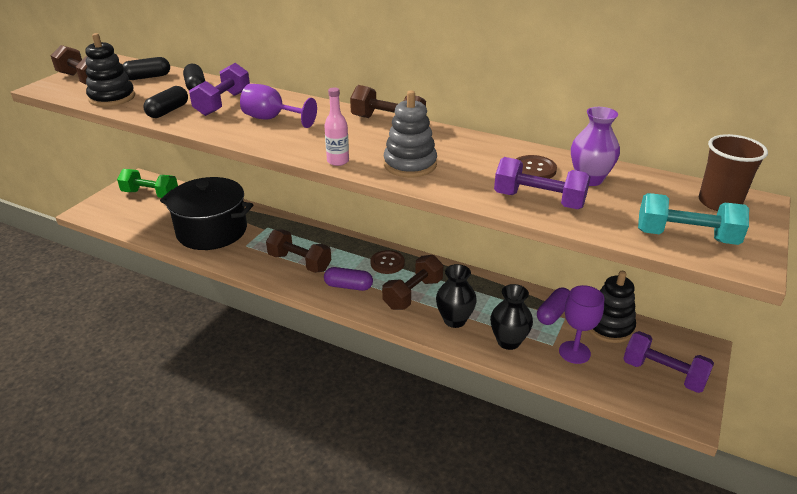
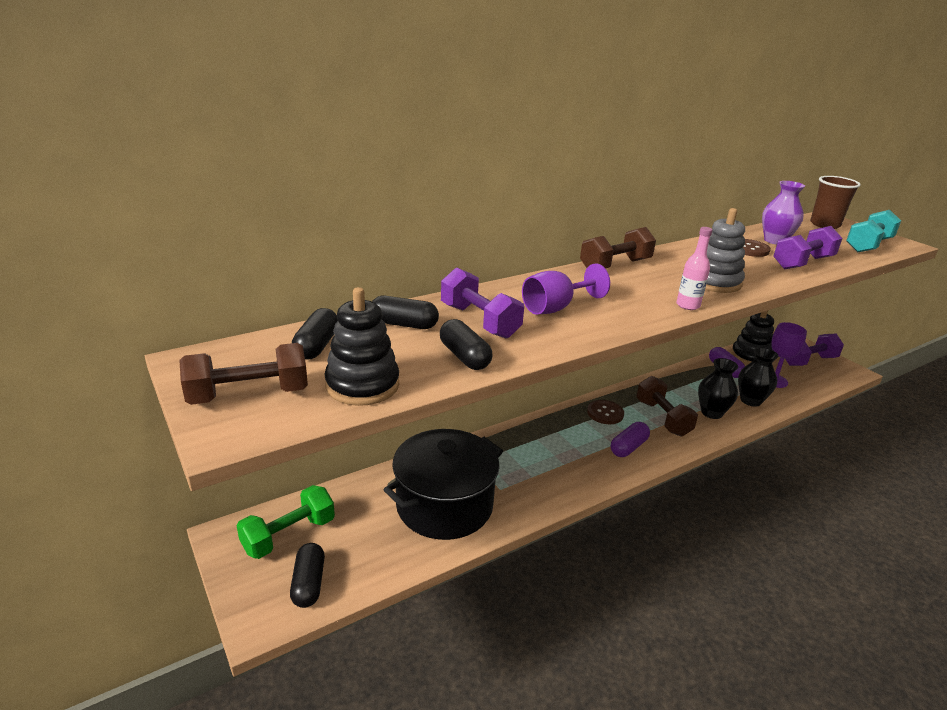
camera: 60 degrees left, 5 degrees down
(118, 214) = (309, 583): none -> black capsule
(299, 262) = (565, 462): brown dumbbell -> none

